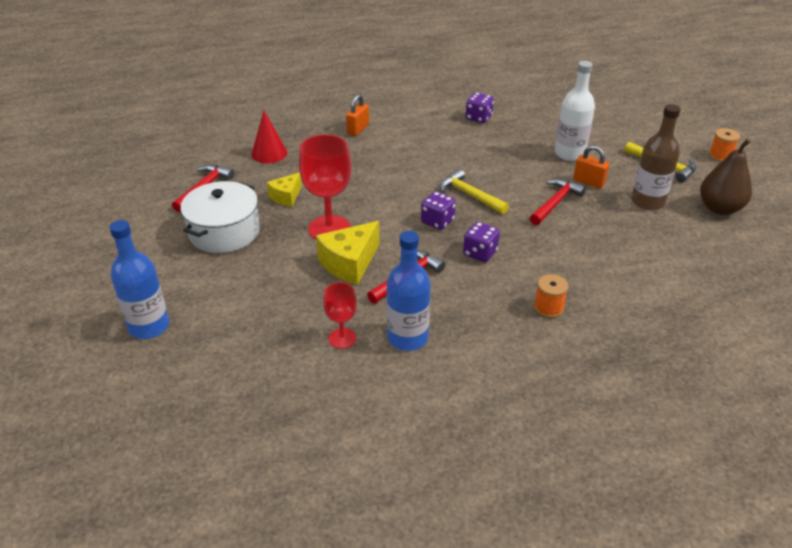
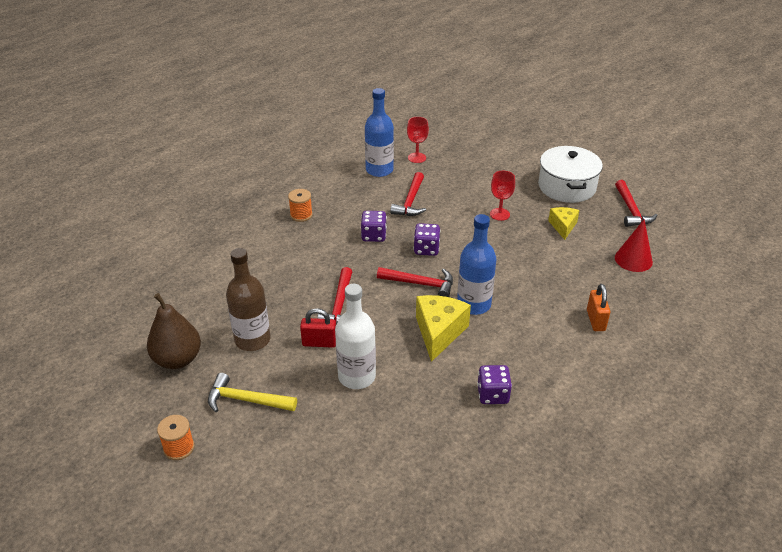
camera: 150 degrees right, 0 degrees up
(149, 326) = (528, 129): blue bottle -> blue bottle (473, 304)
(329, 229) = (499, 214): red goblet -> red goblet, size x0.56
(349, 263) = (458, 197): yellow cheese -> yellow cheese (439, 332)
(469, 195) = (420, 284): yellow hammer -> red hammer
(588, 182) = (319, 343): orange padlock -> red padlock

